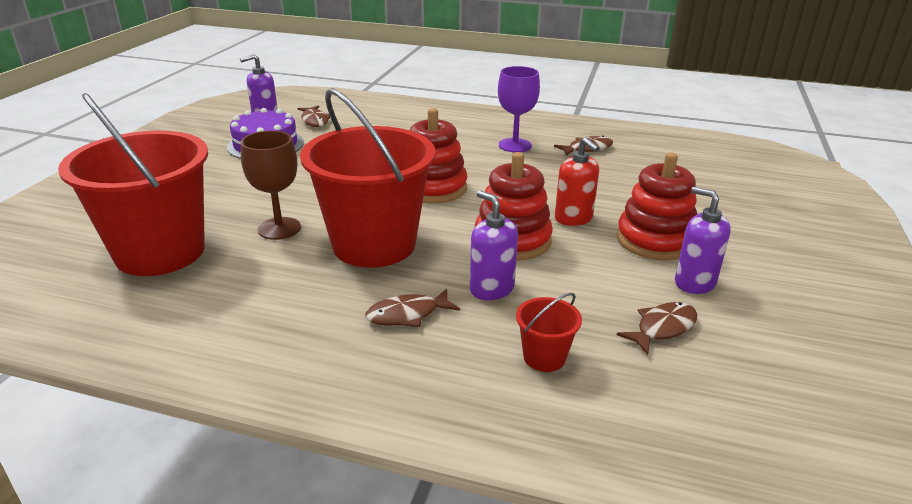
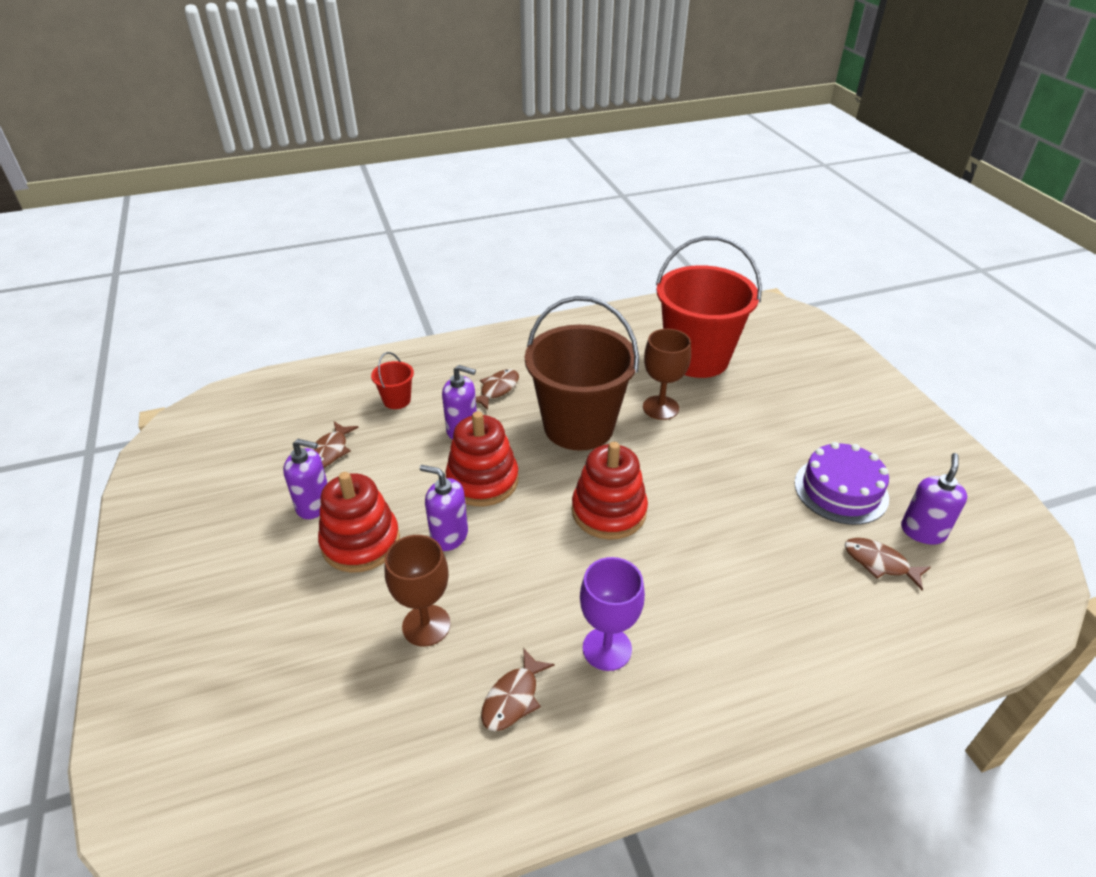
camera: 145 degrees right, 10 degrees up
(374, 245) = (578, 426): red bucket -> brown bucket
(573, 218) = (449, 536): red soap dispenser -> purple soap dispenser
(623, 185) = (426, 625): none -> brown goblet

